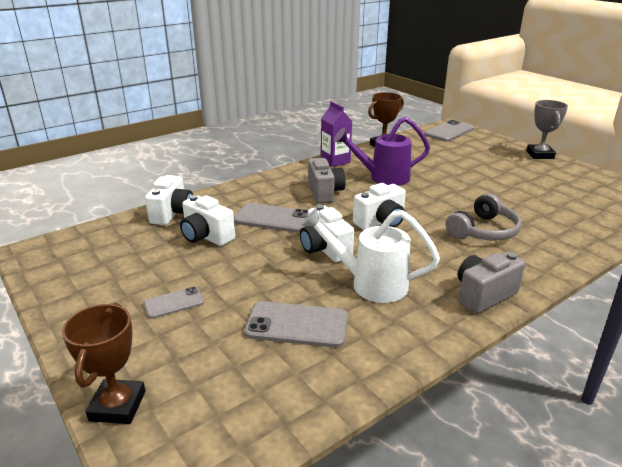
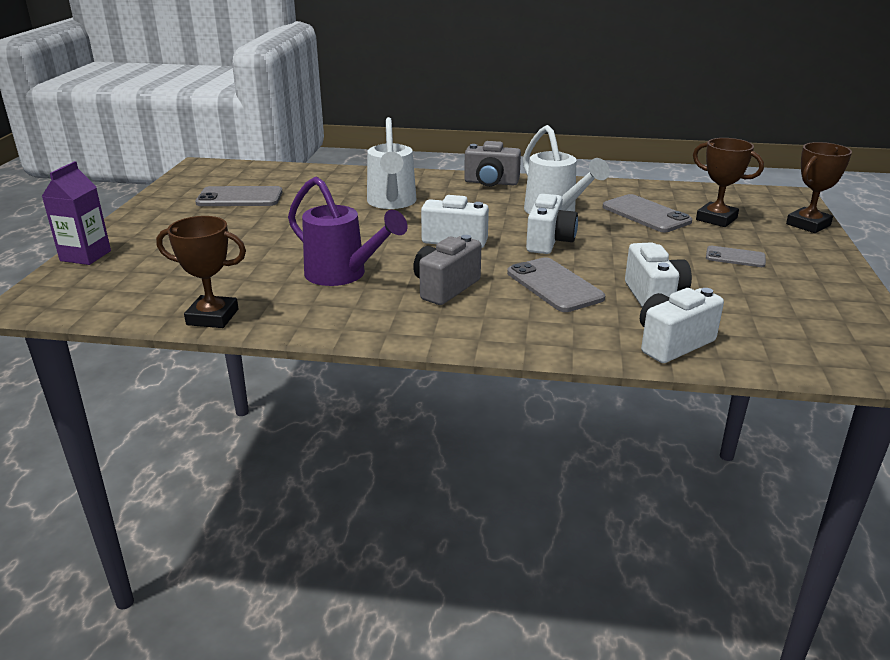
camera: 135 degrees left, 0 degrees up
(225, 357) = (716, 219): none -> brown trophy
(335, 161) = (334, 324): purple carton -> purple carton (85, 256)
(449, 131) = (73, 295): grey phone -> grey phone (240, 197)
(483, 231) = (391, 203): grey headphones -> white watering can
(540, 155) = (126, 224): grey trophy -> none

